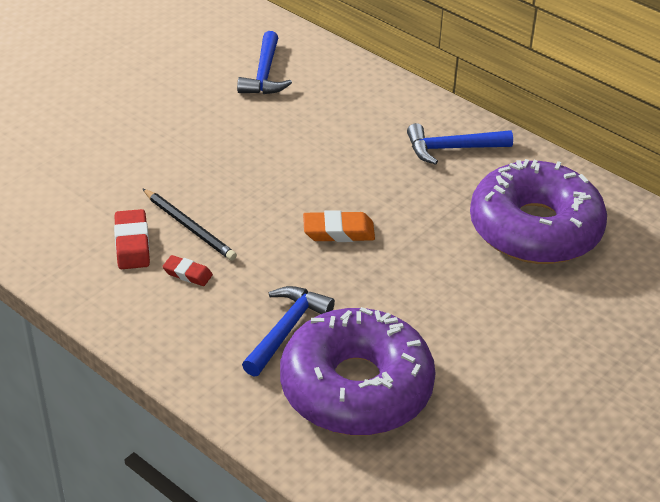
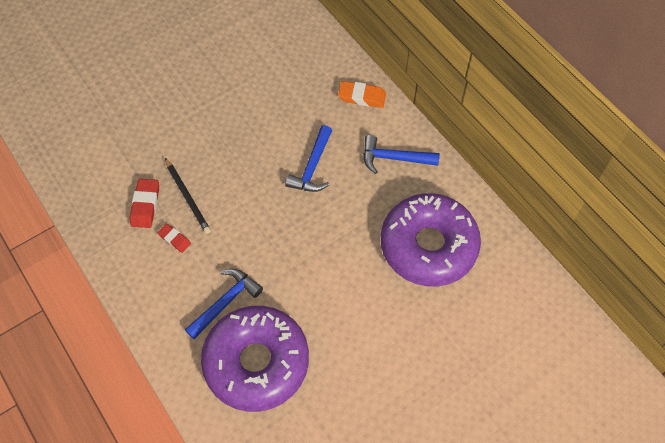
camera: 15 degrees right, 20 degrees up
(264, 74) = (282, 62): blue hammer -> blue hammer (312, 167)
(338, 232) = (288, 221): orange eraser -> orange eraser (362, 97)

